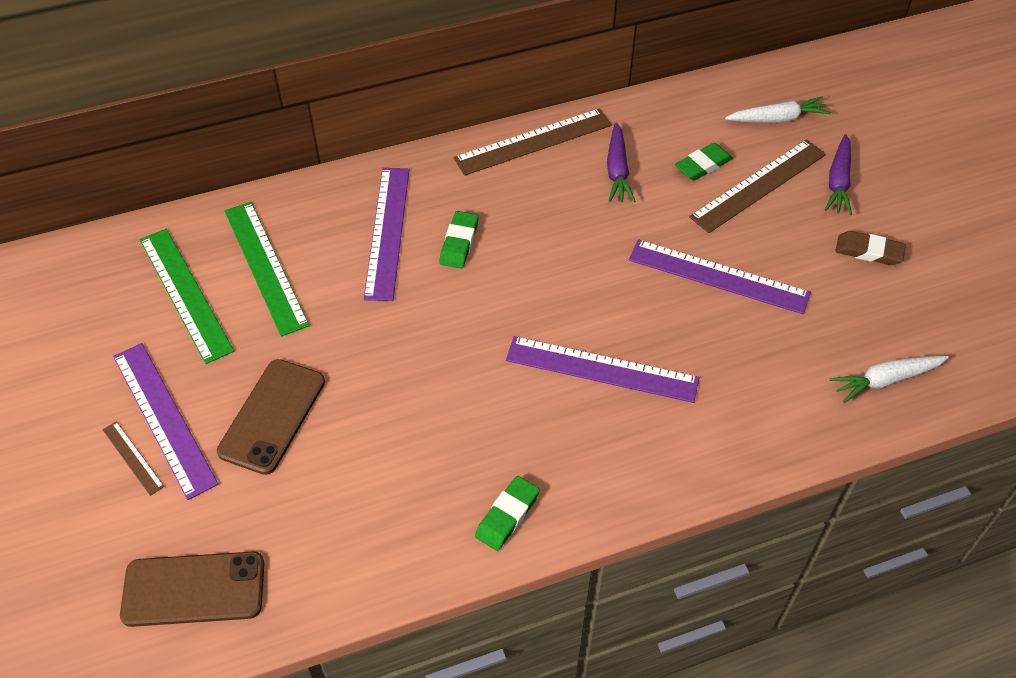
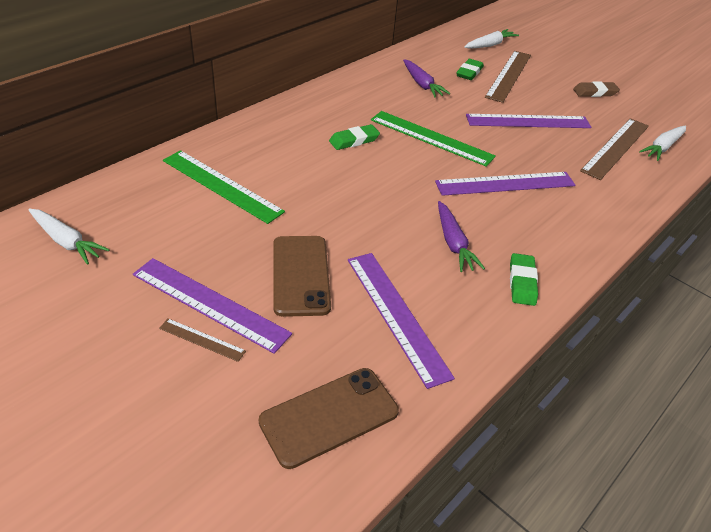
camera: 30 degrees left, 10 degrees down
(76, 293) = (66, 241): none -> white carrot
(185, 294) = (167, 218): green ruler -> green ruler (431, 138)
(387, 232) = (298, 145): purple ruler -> purple ruler (396, 315)
(459, 243) = (354, 140): green eraser -> green eraser turned 75 degrees clockwise
(533, 141) = (357, 80): brown ruler -> brown ruler (615, 147)
(838, 181) = (548, 66): purple carrot -> purple carrot (453, 243)

